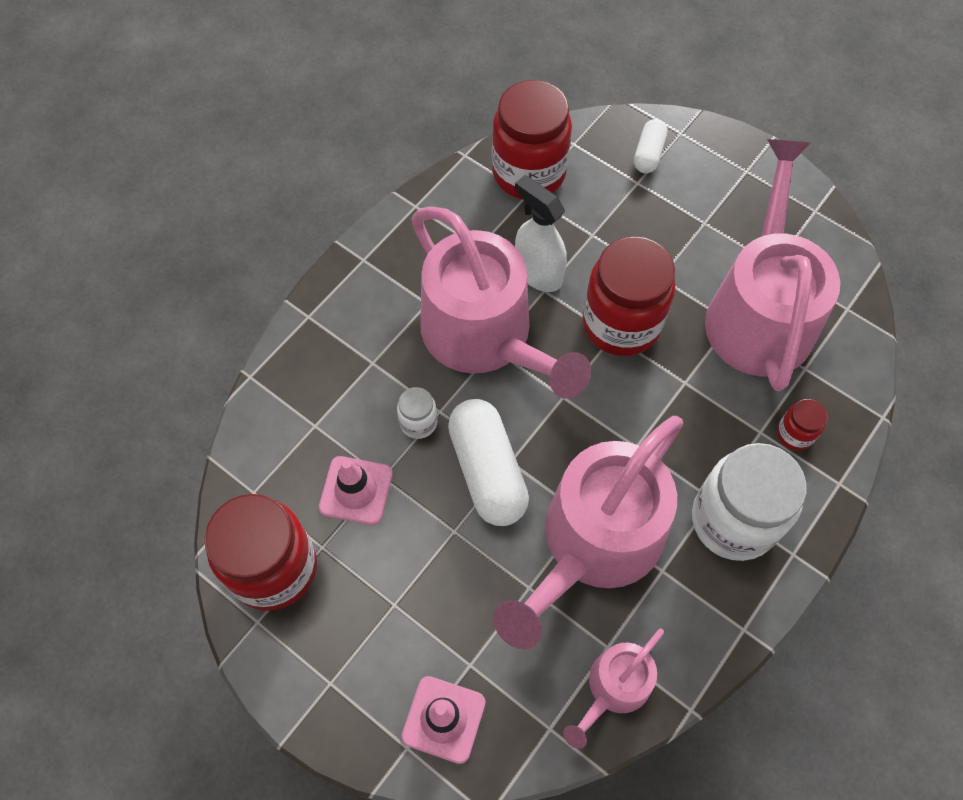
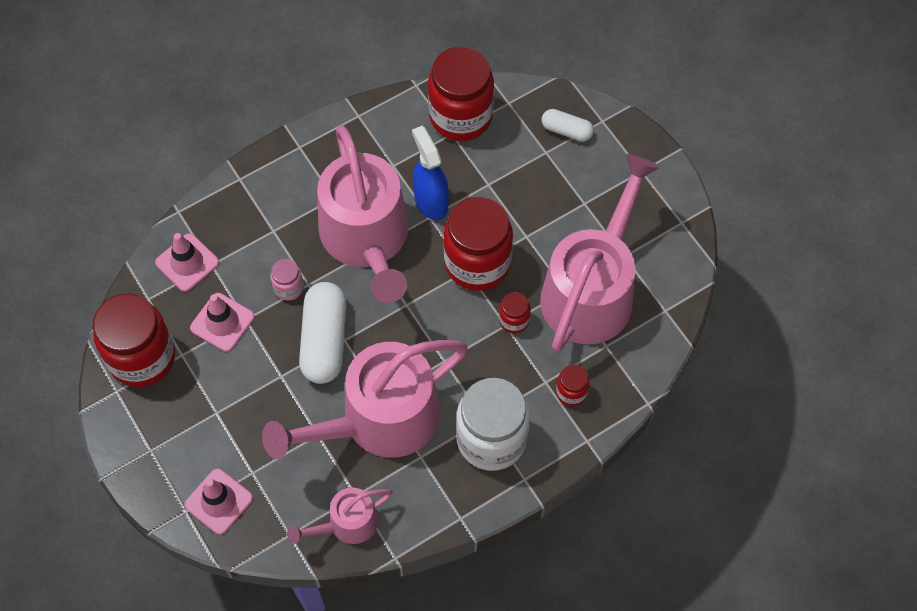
camera: 20 degrees right, 0 degrees up
(284, 433) = (187, 262): none -> pink traffic cone
(418, 422) = (288, 287): white jar -> pink jar
(538, 273) = (430, 201): white spray bottle -> blue spray bottle
(648, 154) = (566, 130): white capsule -> white capsule turned 75 degrees clockwise
(692, 374) = (514, 320): none -> red jar

